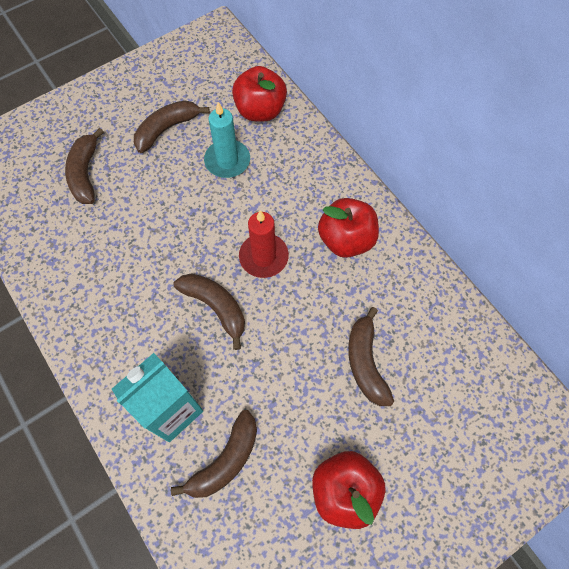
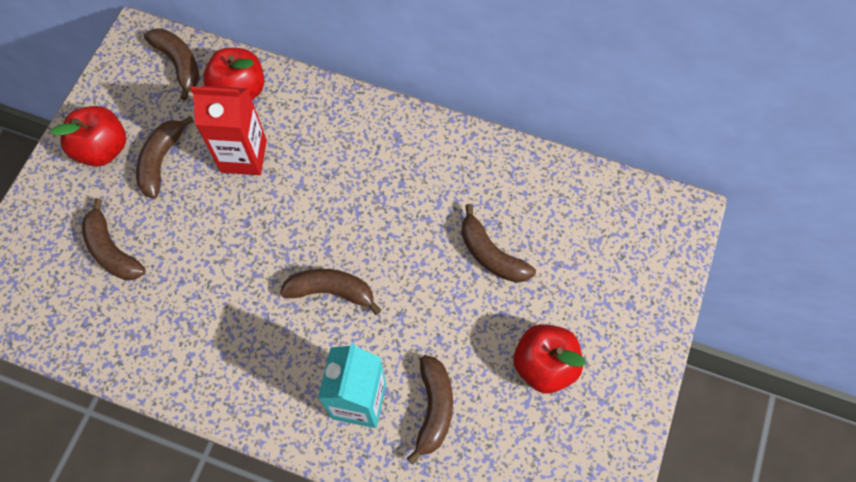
camera: 35 degrees left, 0 degrees up
(227, 161) = (243, 156): turquoise candle -> red carton
(231, 66) = (179, 63): none -> brown banana
(263, 257) = (342, 222): red candle -> none
(346, 239) = (403, 162): red apple -> red apple (103, 149)

